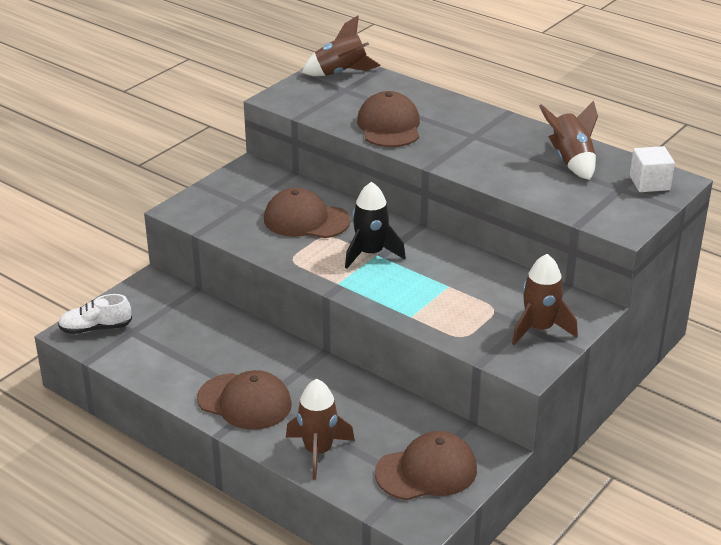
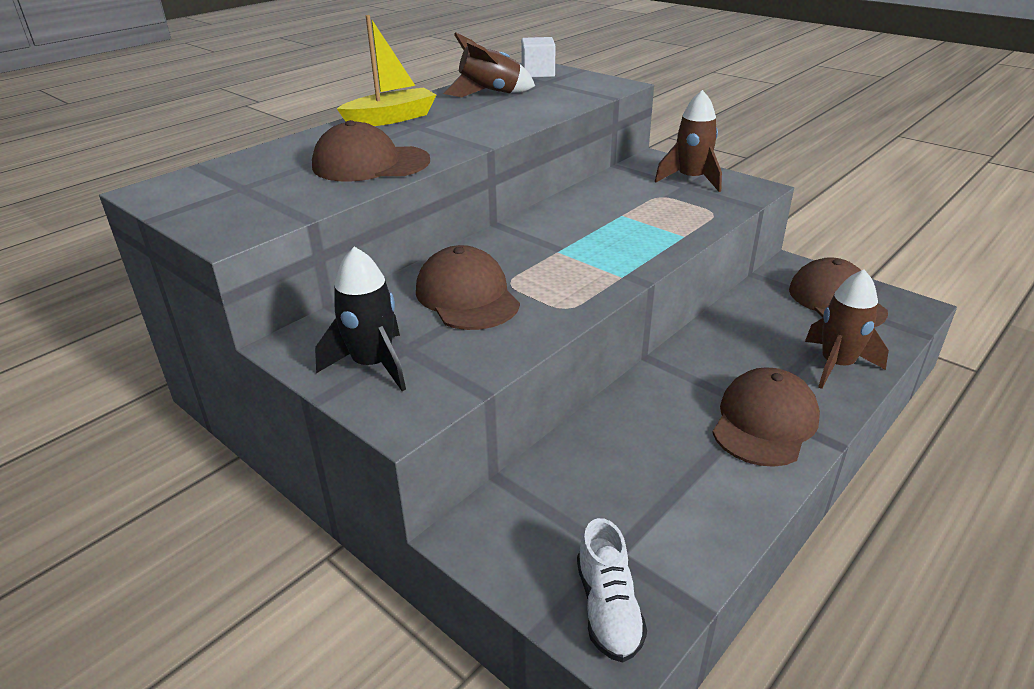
camera: 85 degrees left, 0 degrees up
(306, 220) = (467, 296): brown cap -> brown cap turned 135 degrees clockwise
(341, 73) = (186, 189): brown rocket -> none
(371, 253) = (555, 254): black rocket -> black rocket (372, 364)
(489, 123) = (391, 119): none -> yellow boat

